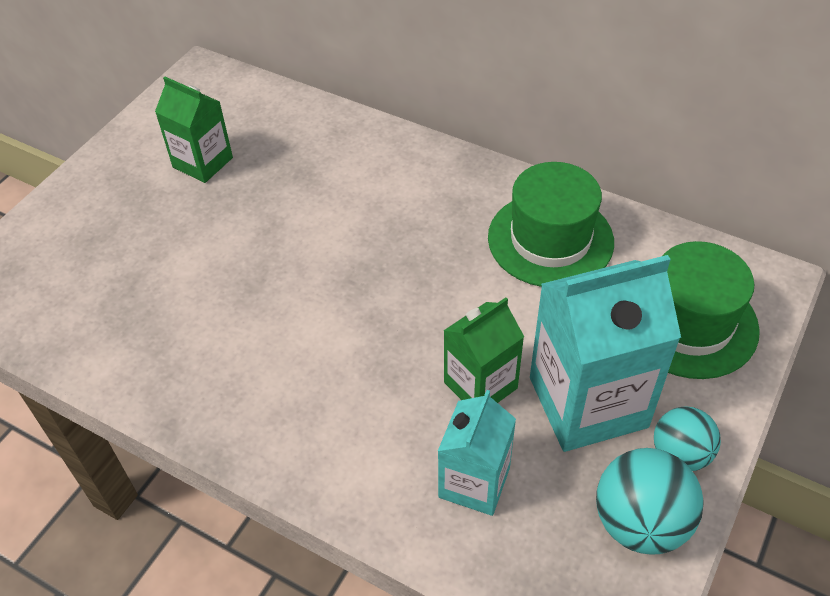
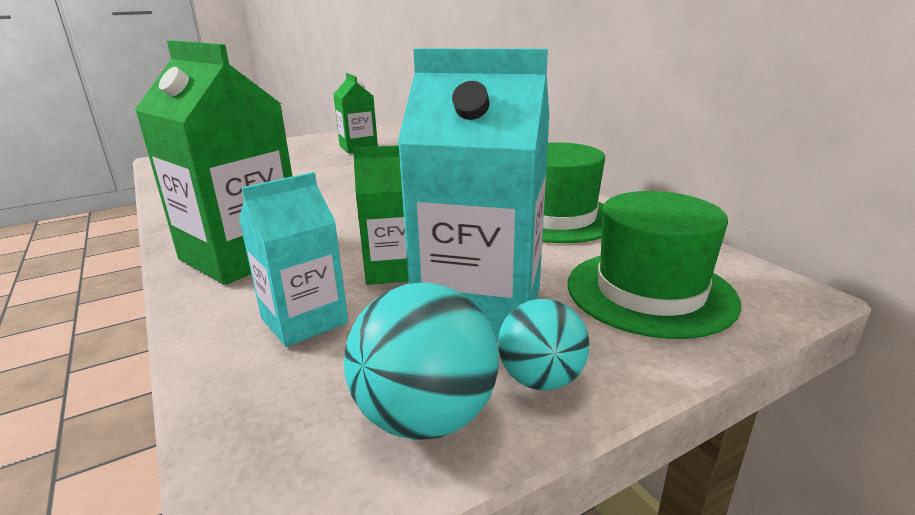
camera: 30 degrees right, 25 degrees down
(322, 432) = (242, 255): none -> green carton

